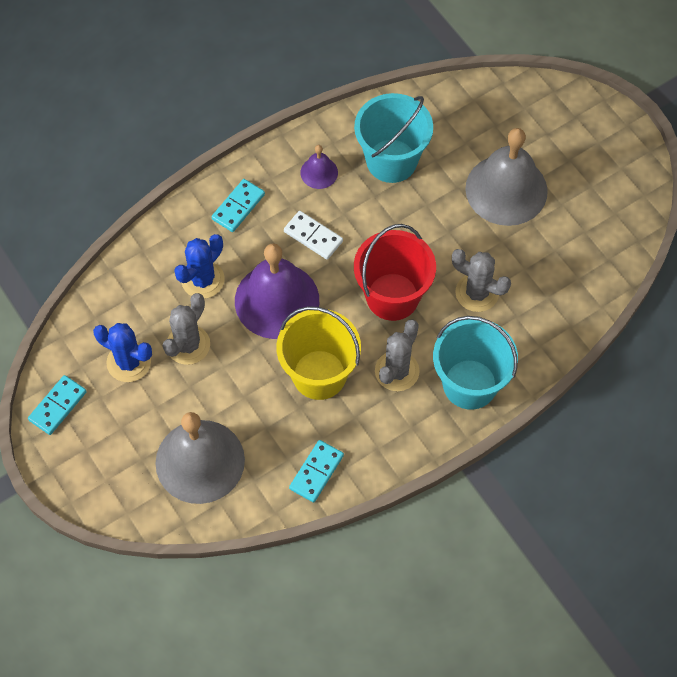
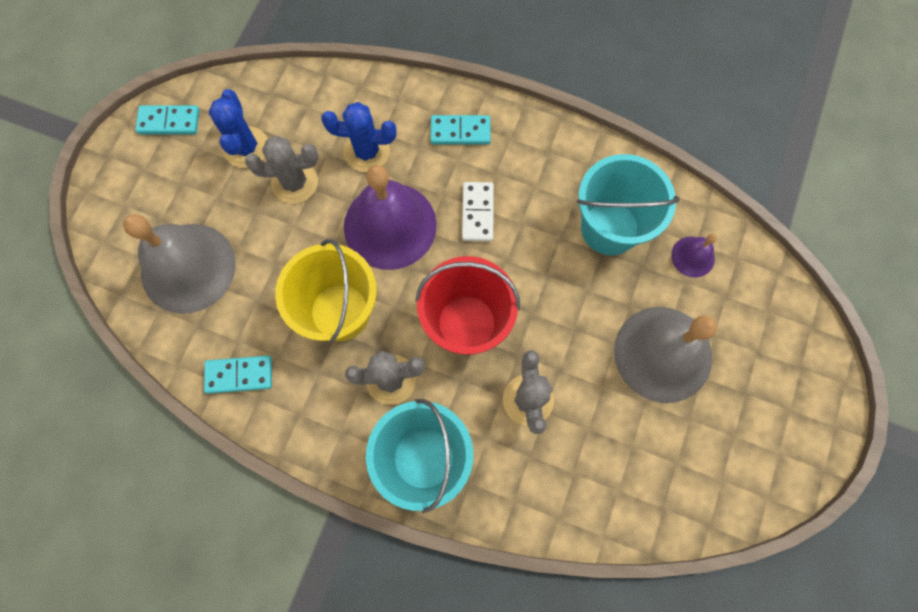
camera: 55 degrees right, 10 degrees up
(319, 172) = (547, 174): purple bell -> purple bell (693, 256)

